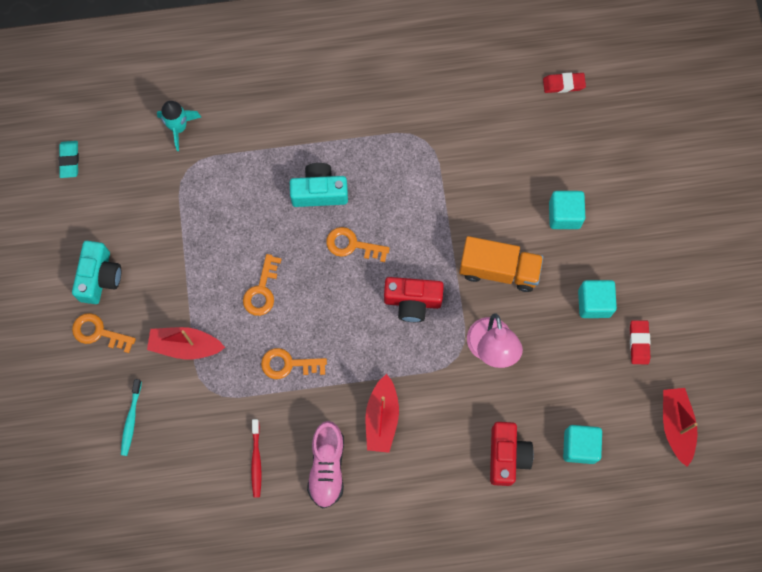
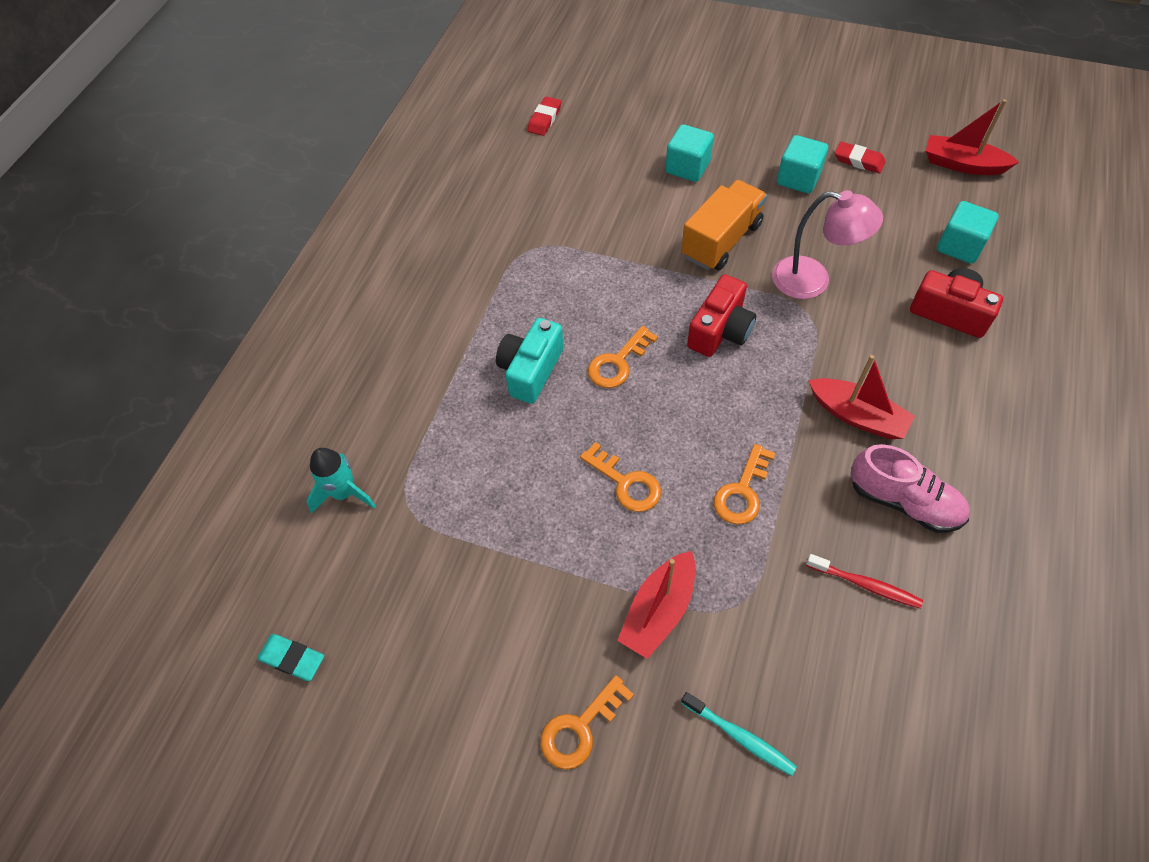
camera: 60 degrees left, 15 degrees down
(99, 277) = (495, 690): turquoise camera -> none

